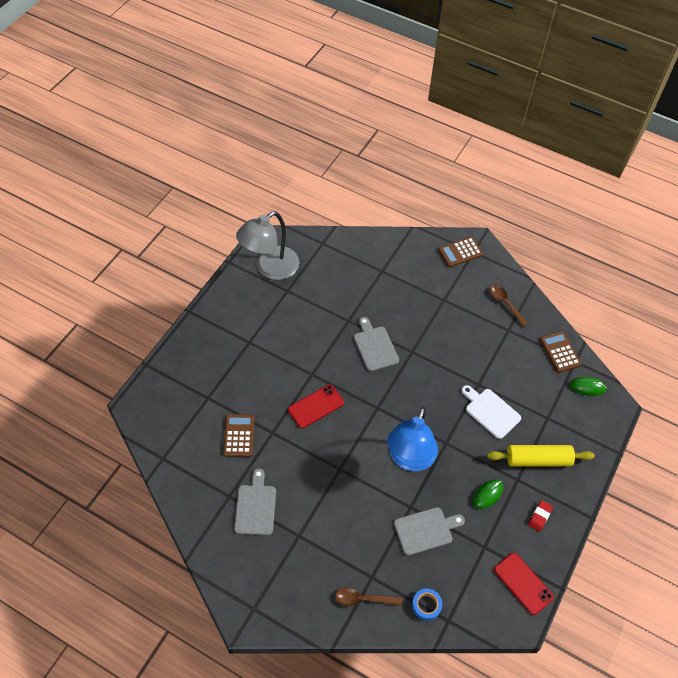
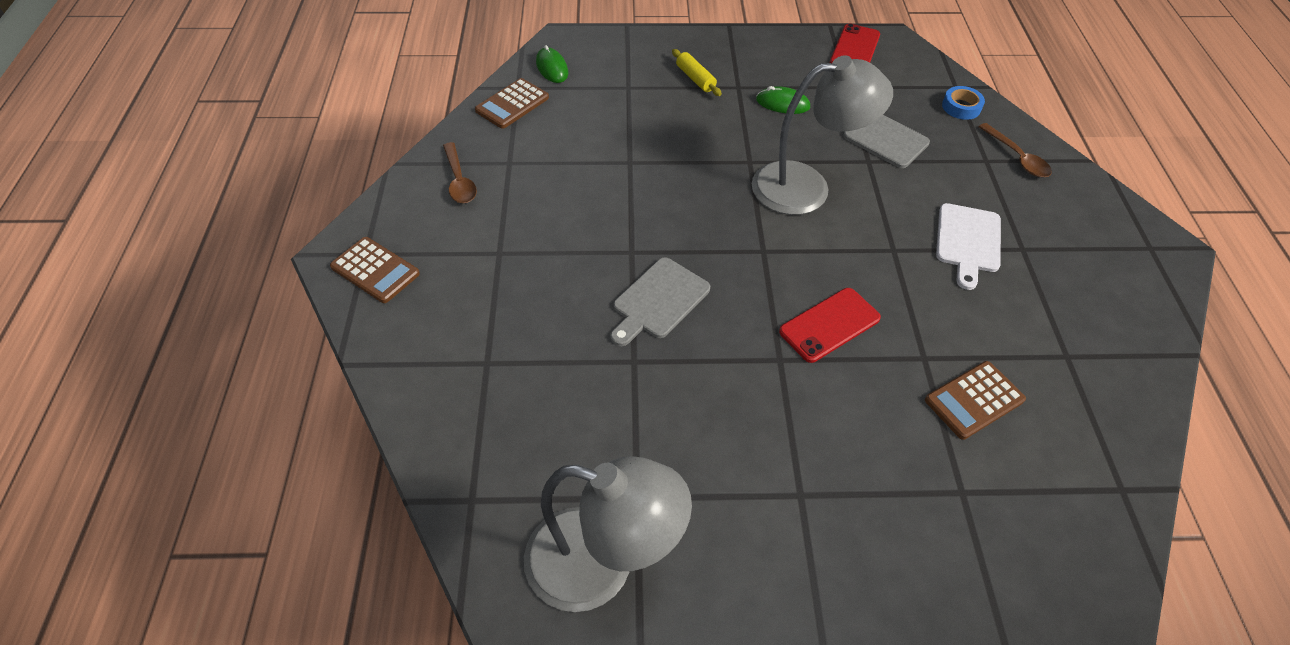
camera: 120 degrees left, 5 degrees down
(255, 507) = (1044, 315): grey cutting board -> none
(316, 406) = (829, 325): red phone -> red phone turned 60 degrees counterclockwise
(409, 459) = (806, 186): blue lamp -> grey lamp
(490, 412) = (664, 137): white cutting board -> white cutting board (968, 241)
(505, 304) = (459, 180): brown spoon -> brown spoon turned 45 degrees counterclockwise
(538, 460) = (695, 79): yellow rolling pin -> yellow rolling pin, size x0.56
(540, 516) = (766, 58): red eraser -> none

